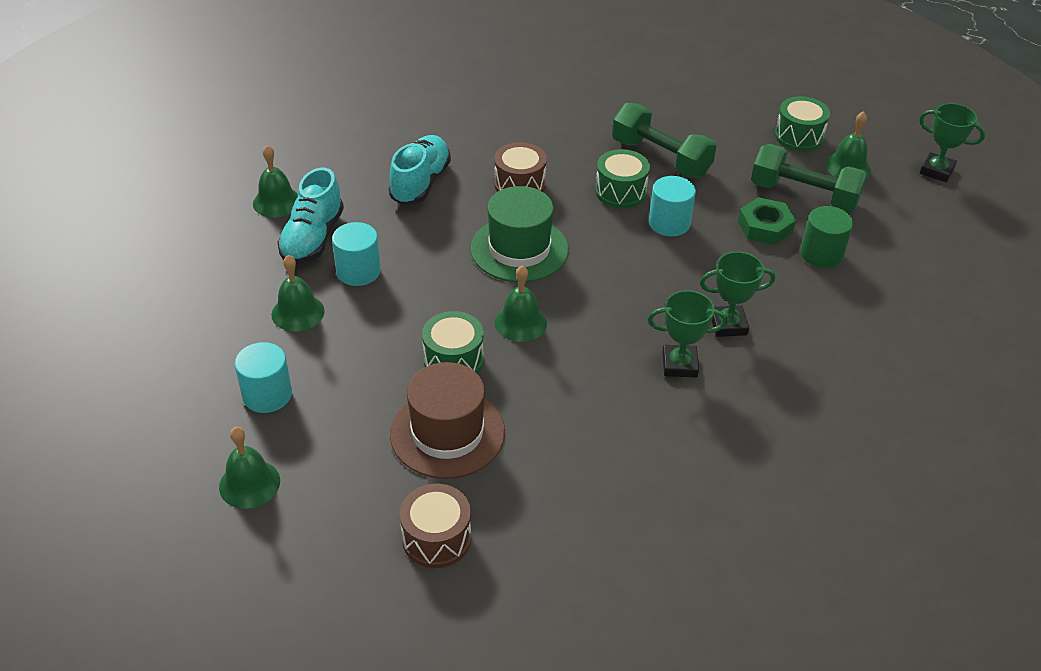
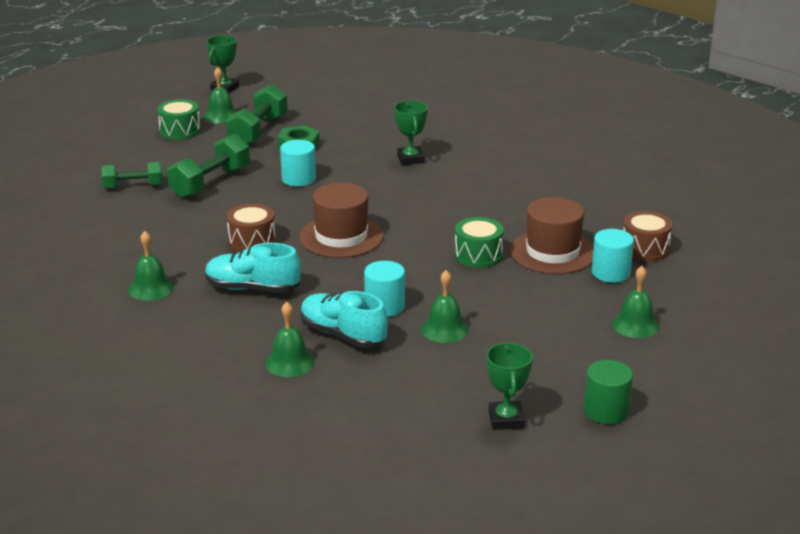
camera: 95 degrees left, 15 degrees down
(267, 395) = (544, 330): turquoise cylinder -> turquoise cylinder (611, 273)
(313, 238) = (343, 335): turquoise shoe -> turquoise shoe turned 150 degrees counterclockwise
(519, 249) = (341, 237): green hat -> brown hat
(520, 322) = (429, 232): green bell -> green bell (151, 288)
(620, 192) = (259, 198): green drum -> none
(654, 108) = (133, 186): none -> green dumbbell
(679, 365) = (455, 174): green trophy -> green trophy (506, 419)
(821, 254) = (327, 128): green cylinder -> green cylinder (606, 411)

